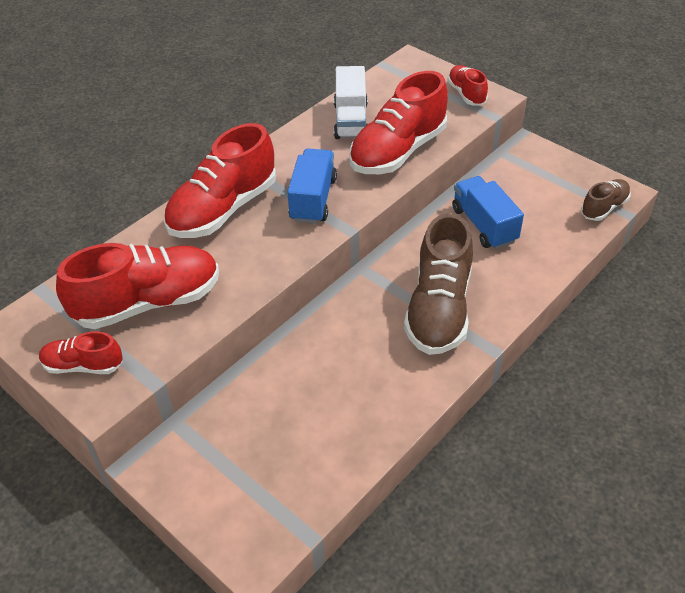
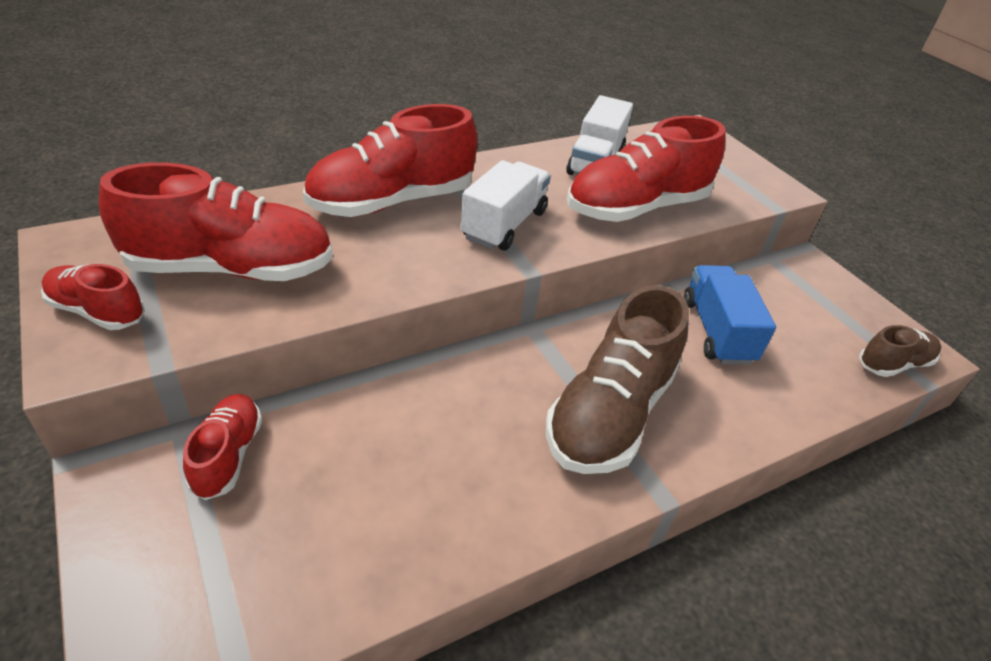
camera: 15 degrees right, 5 degrees down
(313, 199) = (504, 225): blue truck -> white truck
(466, 94) = (750, 177): red shoe -> red shoe (228, 455)

